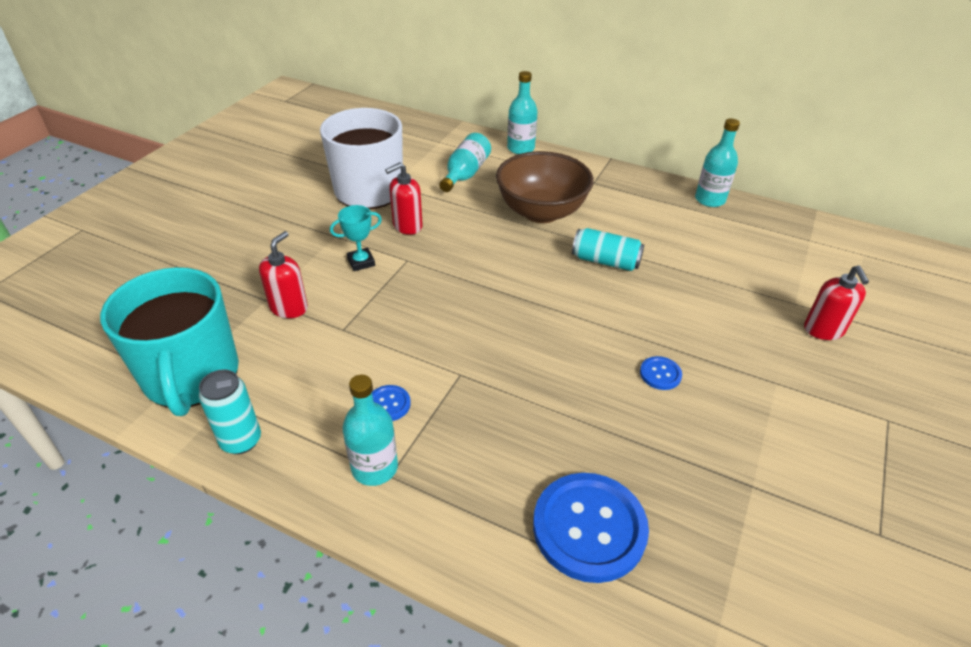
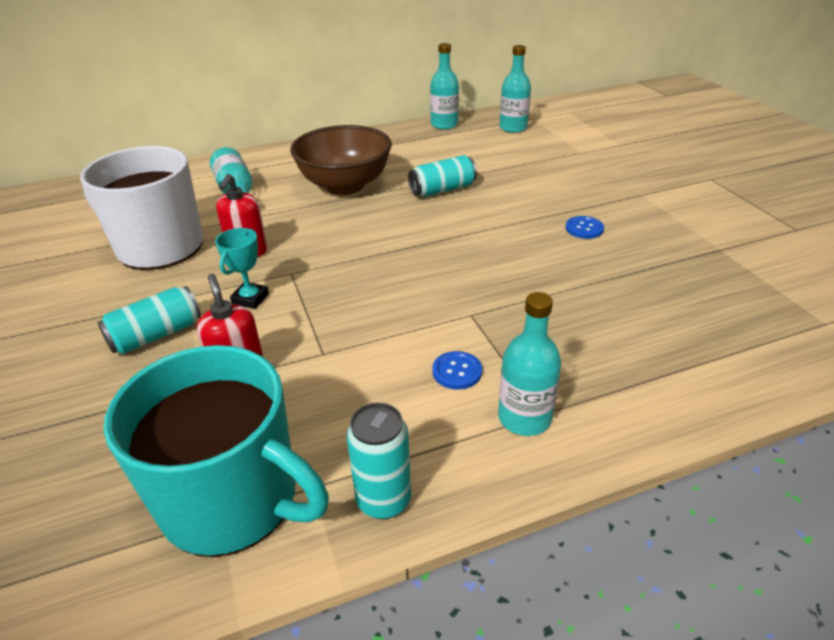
camera: 45 degrees left, 5 degrees down
(289, 251) = (156, 335): none -> turquoise can
(520, 148) = (255, 155): turquoise bottle -> turquoise bottle (513, 128)
(589, 528) = (699, 334): blue button -> none
(823, 330) = (616, 156): red soap dispenser -> none

